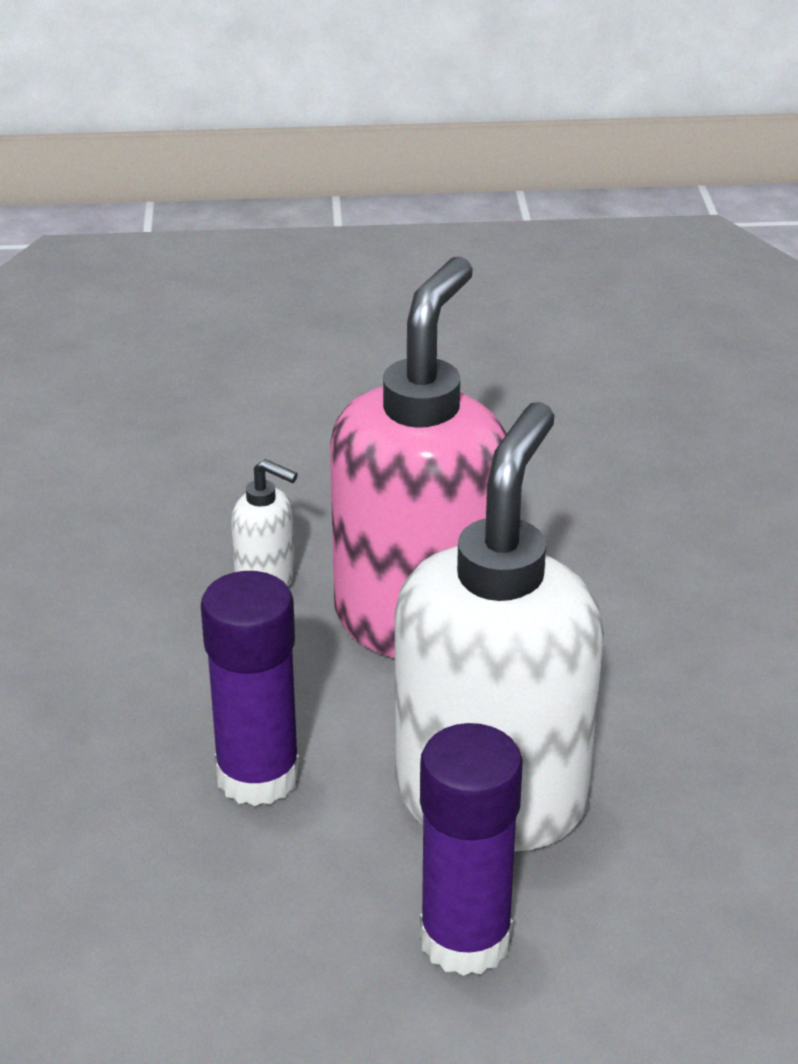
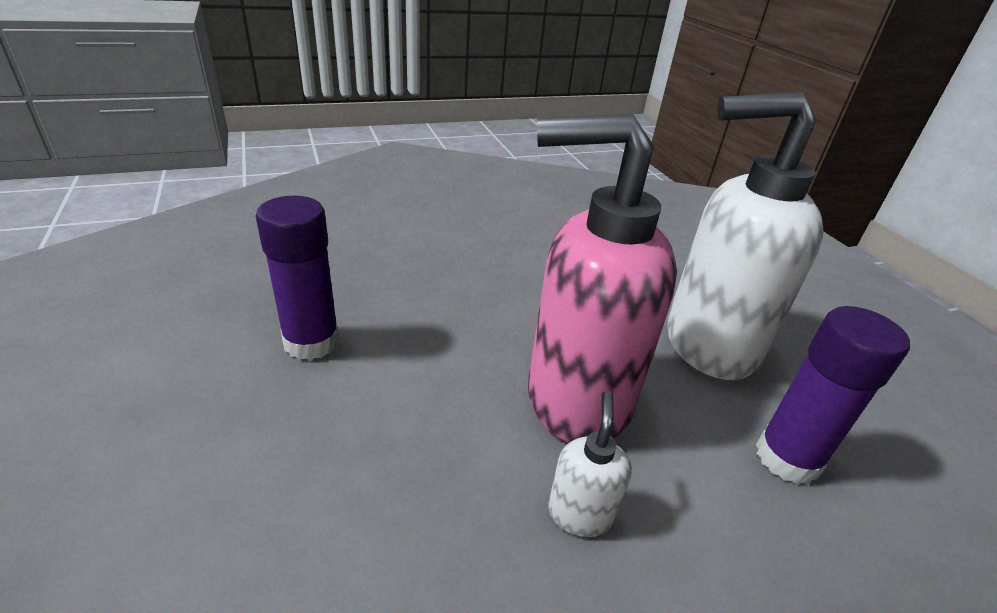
camera: 110 degrees left, 0 degrees up
(465, 939) = (807, 342): purple glue stick -> purple glue stick (311, 342)

